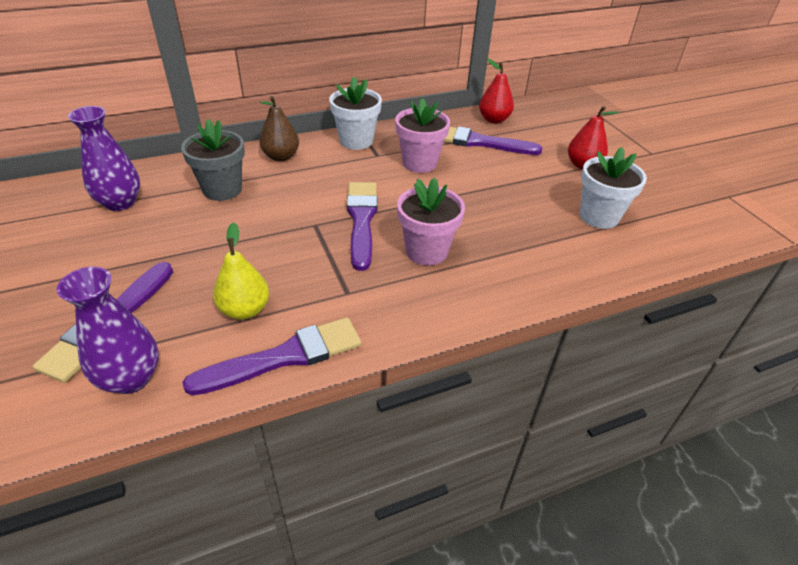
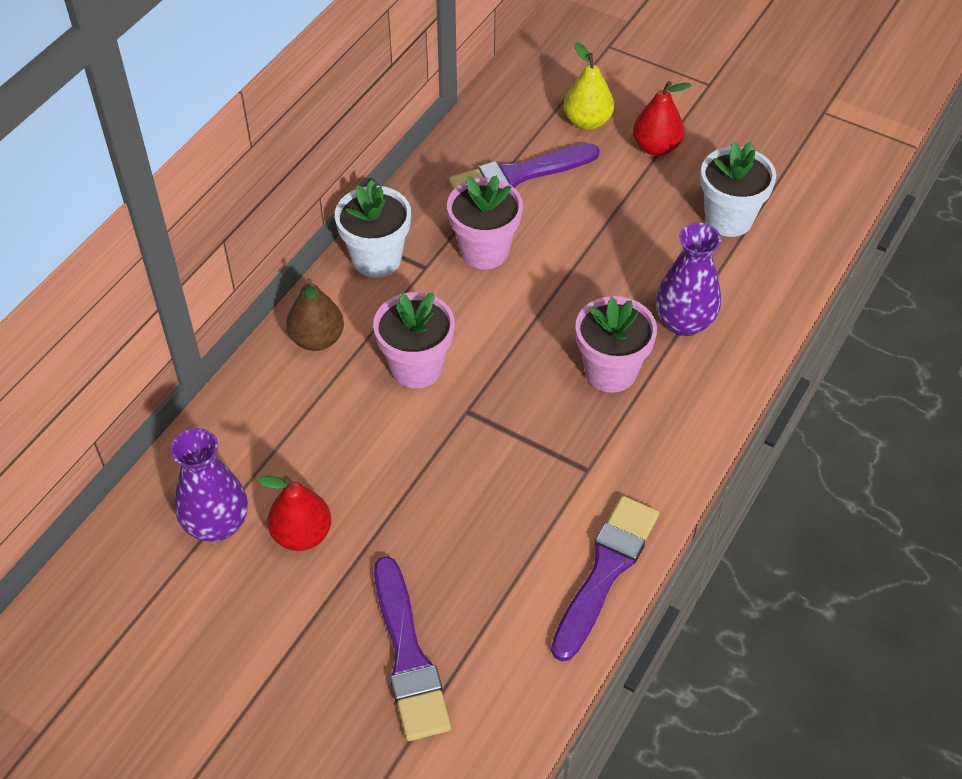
camera: 35 degrees left, 10 degrees up
(131, 378) = (500, 685): purple vase -> purple vase (684, 322)
(222, 189) = (310, 430): grey flower pot -> none
(245, 310) = (516, 552): yellow pear -> yellow pear (587, 121)
(314, 192) = (416, 367): none -> pink flower pot
(362, 220) = (508, 373): purple brush -> none
(494, 119) = (499, 124): red pear -> red pear (302, 534)

